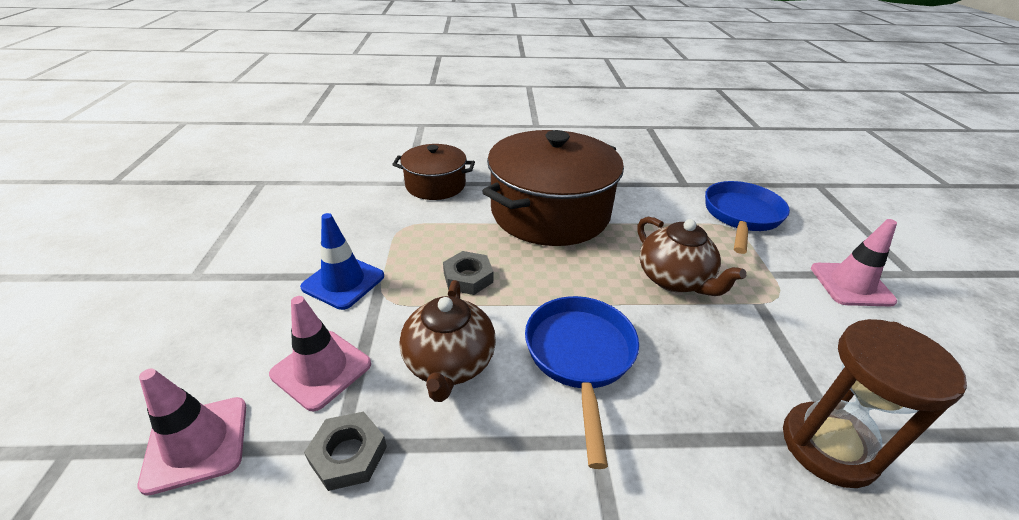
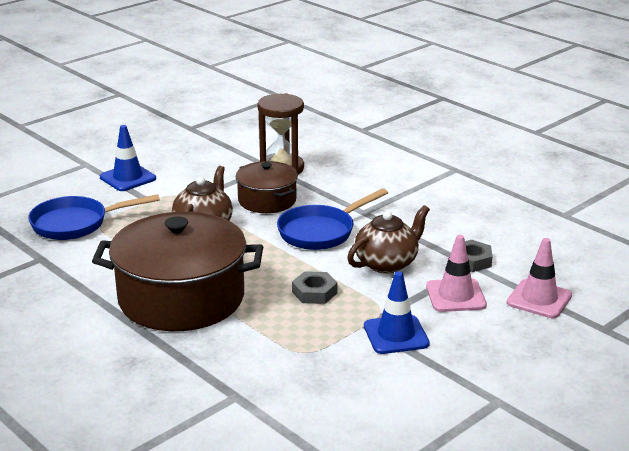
camera: 130 degrees left, 10 degrees down
(435, 185) = (217, 376): brown pot -> brown pot (267, 200)
(851, 284) = (128, 178): pink traffic cone -> blue traffic cone

